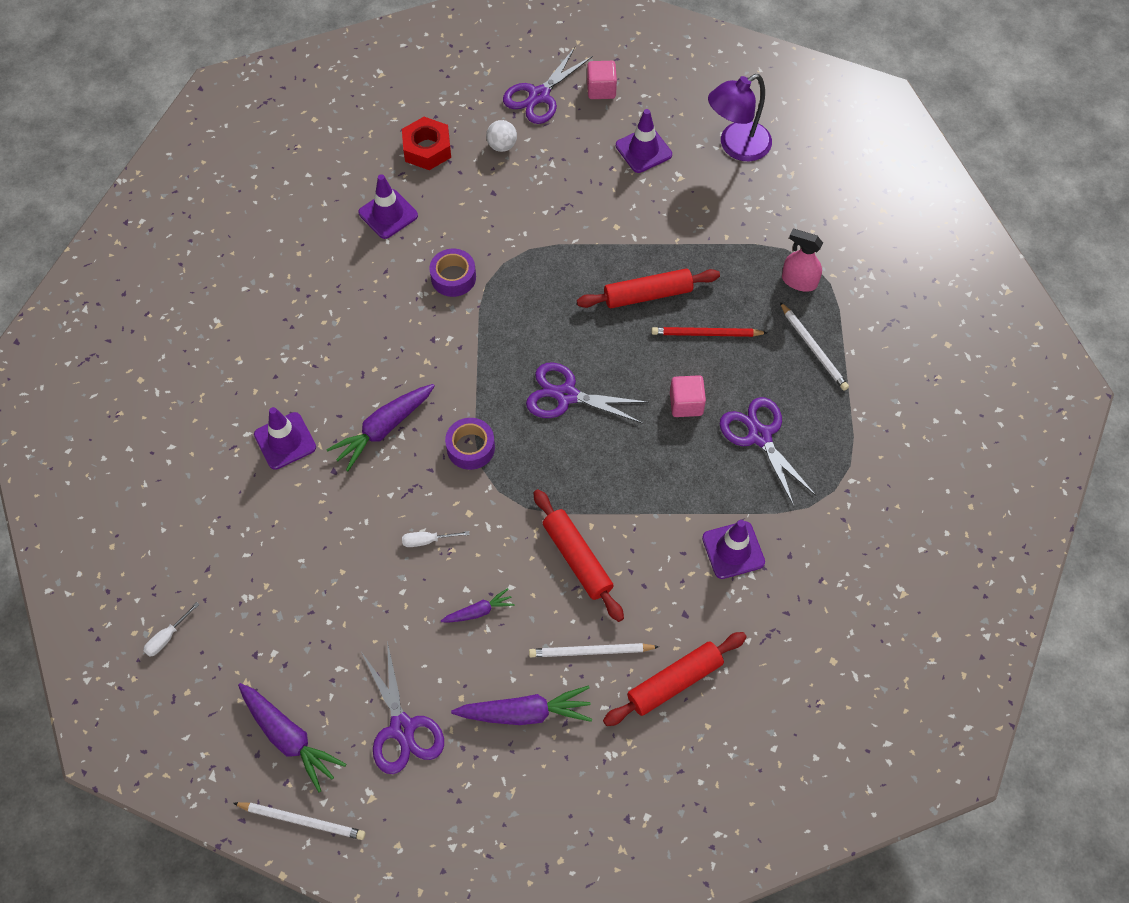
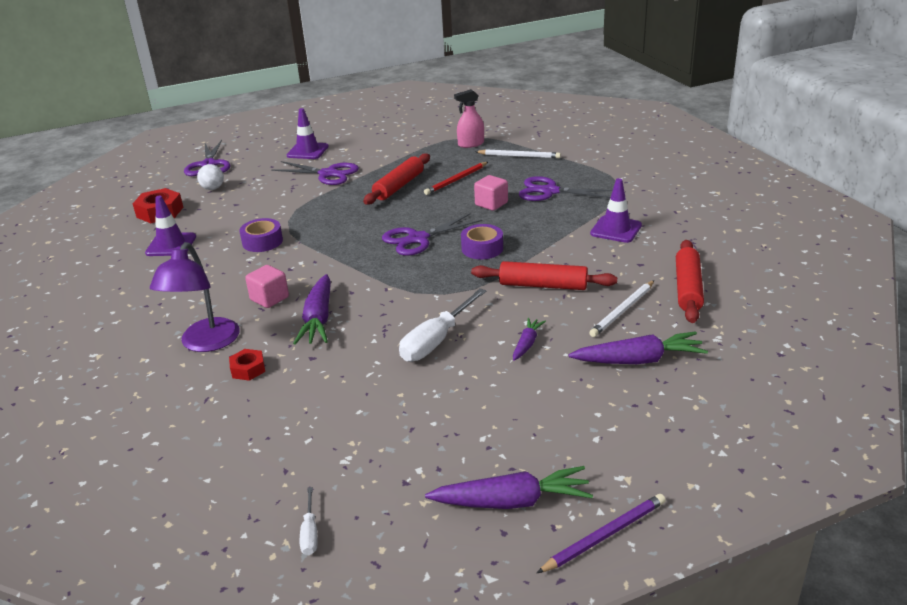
camera: 45 degrees left, 30 degrees down
(285, 441) = (248, 369): purple traffic cone -> red nut
(302, 820) = (605, 535): white pencil -> purple pencil
(402, 728) = (580, 428): purple scissors -> purple scissors (328, 174)
(427, 541) = (436, 340): white screwdriver -> white screwdriver, size x2.03
(470, 448) = (394, 290): purple tape -> purple tape (482, 248)
(526, 713) = (639, 360): purple carrot -> purple carrot turned 45 degrees clockwise
(601, 89) = (246, 147): pink cube -> pink cube (269, 298)
(736, 146) = (359, 128): purple lamp -> purple lamp (205, 343)

